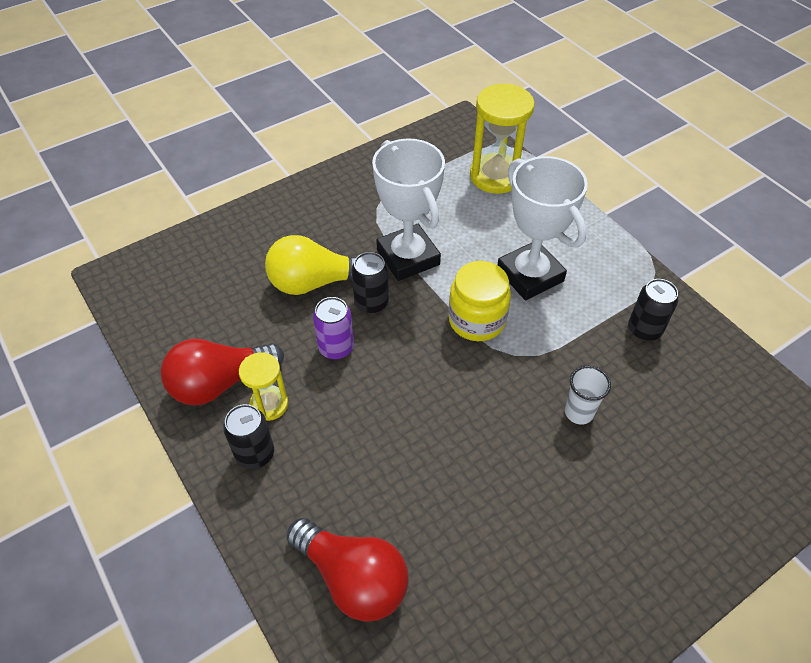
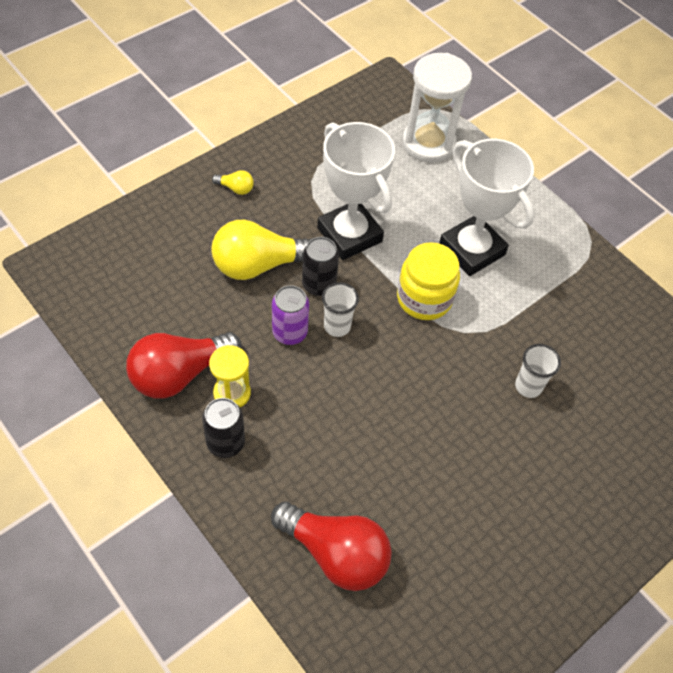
camera: 10 degrees left, 5 degrees up
(303, 212) = (235, 188): none -> yellow light bulb
(384, 343) = (337, 326): none -> white cup
(495, 176) = (428, 143): yellow hourglass -> white hourglass
(644, 329) = (584, 301): black can -> none

